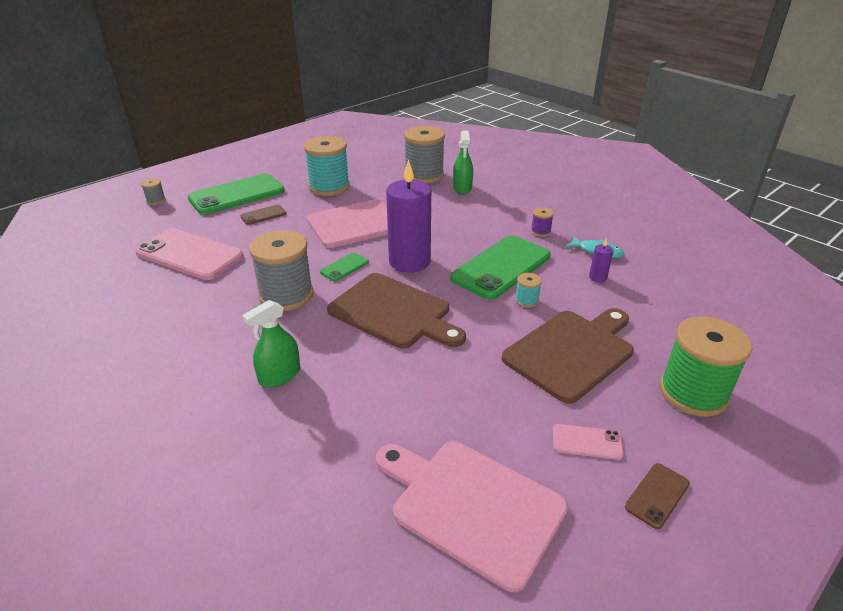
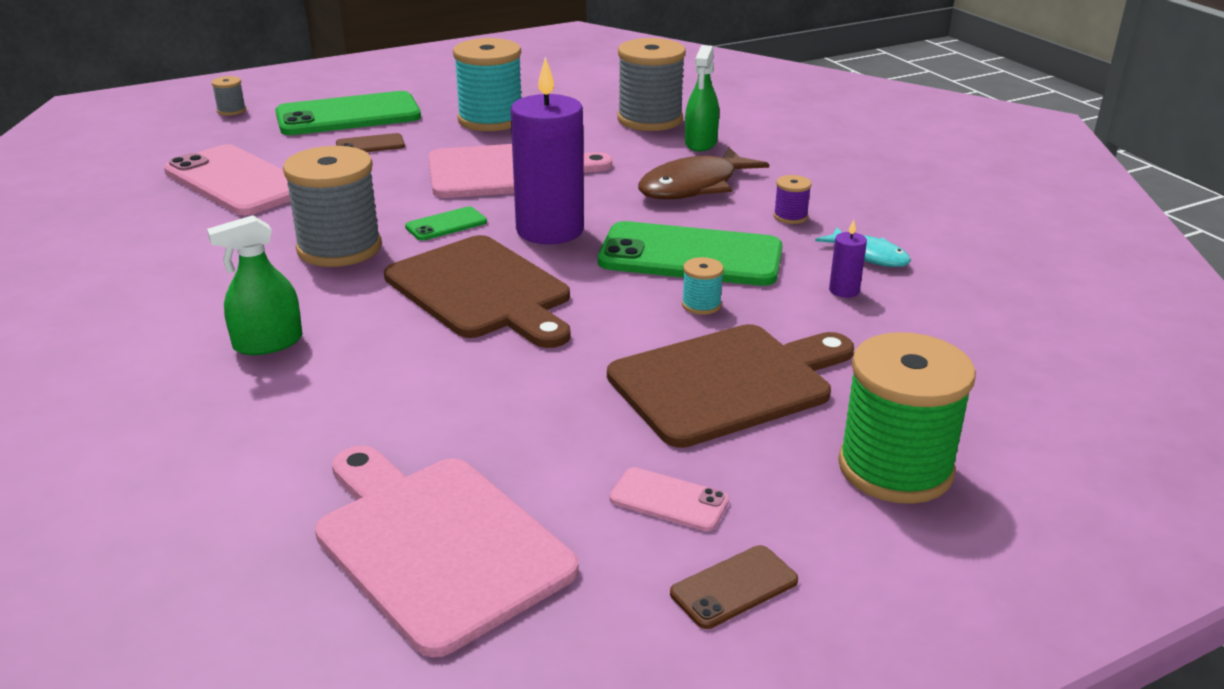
camera: 15 degrees right, 5 degrees down
(475, 218) = (694, 186): none -> brown fish
(501, 267) = (690, 256): green phone -> green phone turned 45 degrees clockwise

